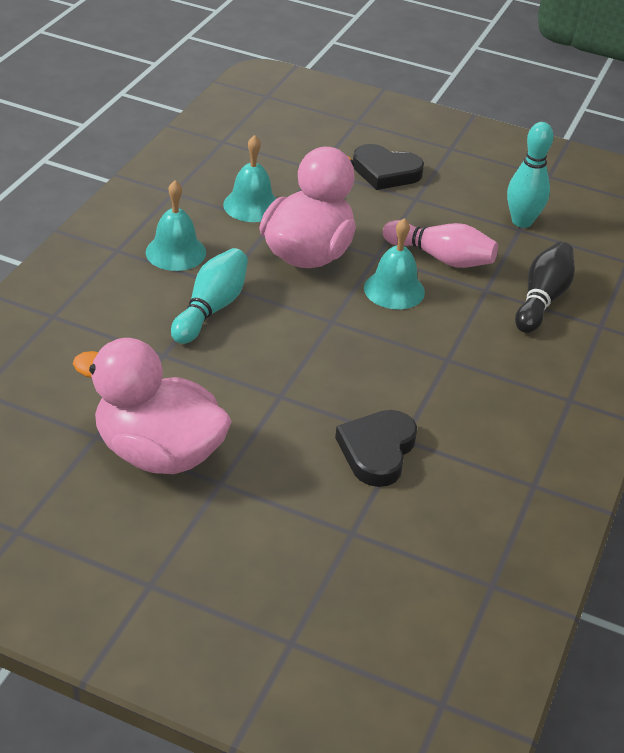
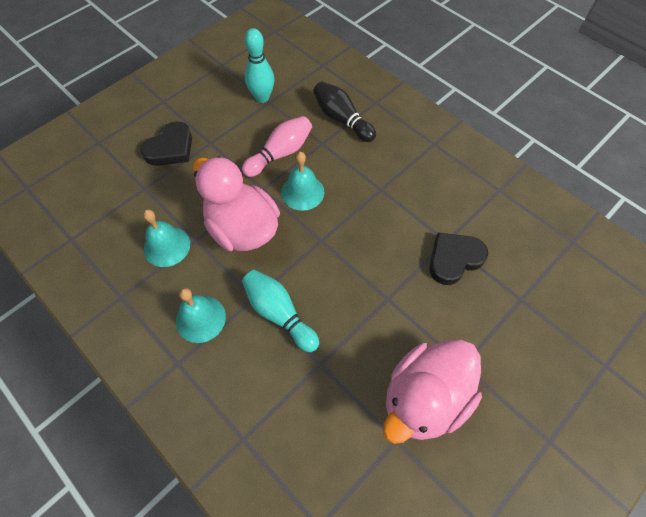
camera: 65 degrees left, 20 degrees up
(377, 451) = (454, 259): black heart -> black heart turned 105 degrees clockwise

